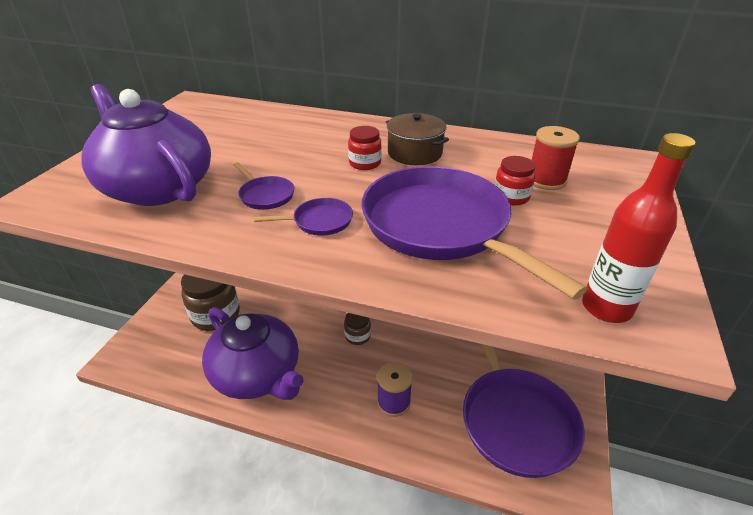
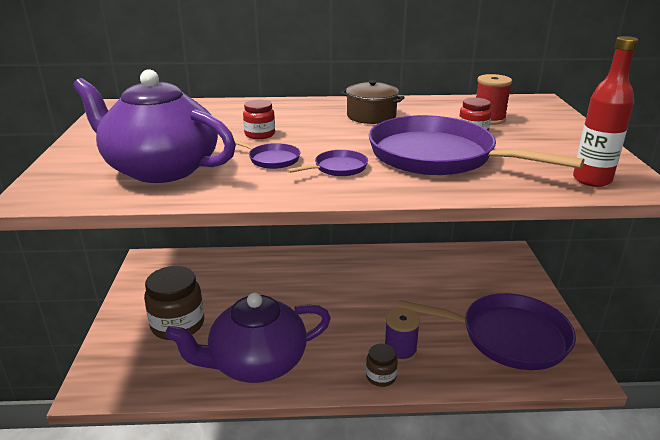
camera: 20 degrees left, 10 degrees down
(257, 374) = (256, 363): purple teapot -> purple teapot turned 135 degrees clockwise
(357, 336) = (335, 309): brown jar -> brown jar (381, 376)
(365, 163) = (336, 128): red jar -> red jar (260, 134)
(515, 420) = (508, 337): purple pan -> purple pan turned 45 degrees counterclockwise

